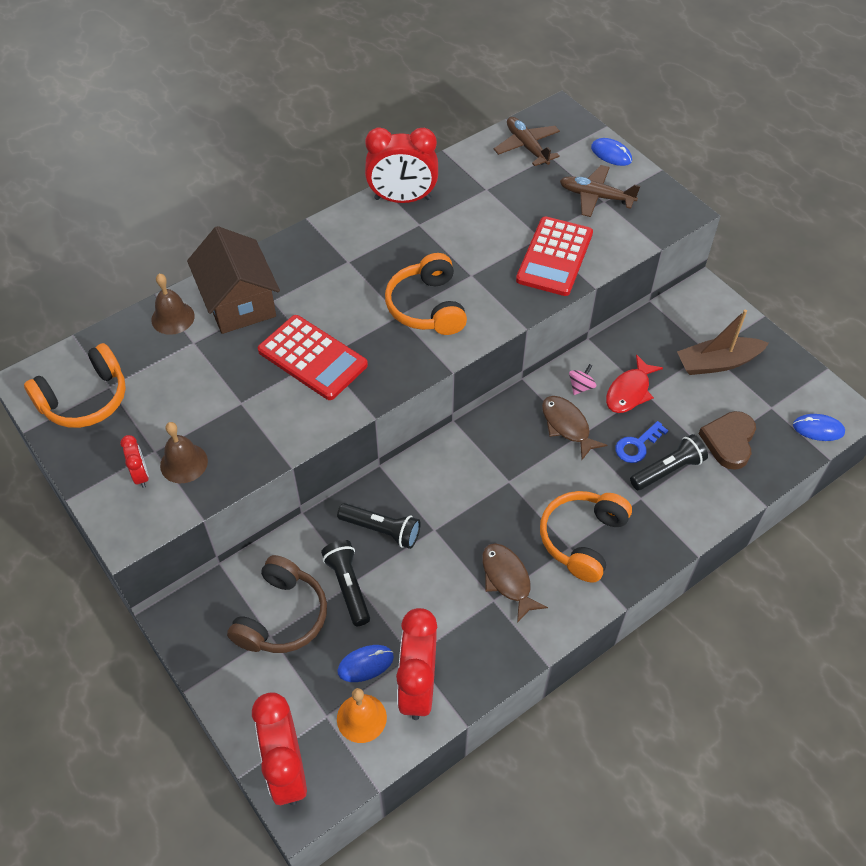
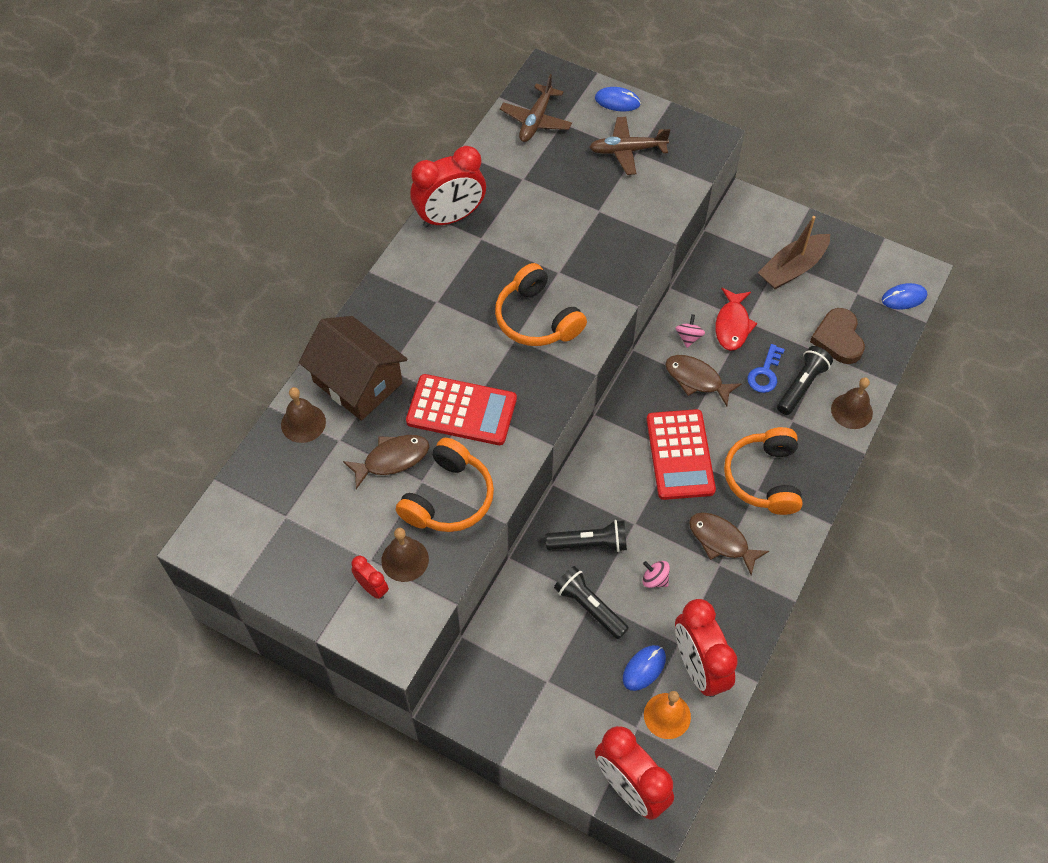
camera: 25 degrees left, 5 degrees up
(85, 399) = (270, 538): orange headphones -> orange headphones (449, 498)
(227, 375) = (392, 459): none -> brown fish
(282, 616) = (547, 659): brown headphones -> none
(423, 587) = (655, 579): none -> pink spinning top
(527, 146) = (536, 120): brown plane -> brown plane turned 105 degrees counterclockwise
(554, 257) = (623, 225): red calculator -> red calculator (680, 455)
(706, 512) = (851, 411): none -> brown bell

